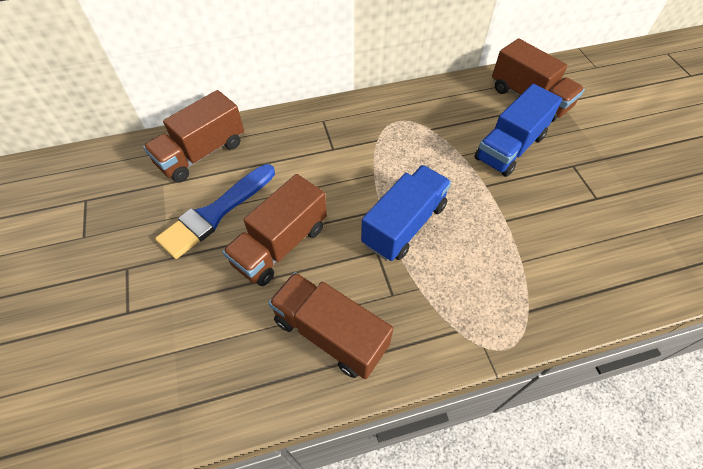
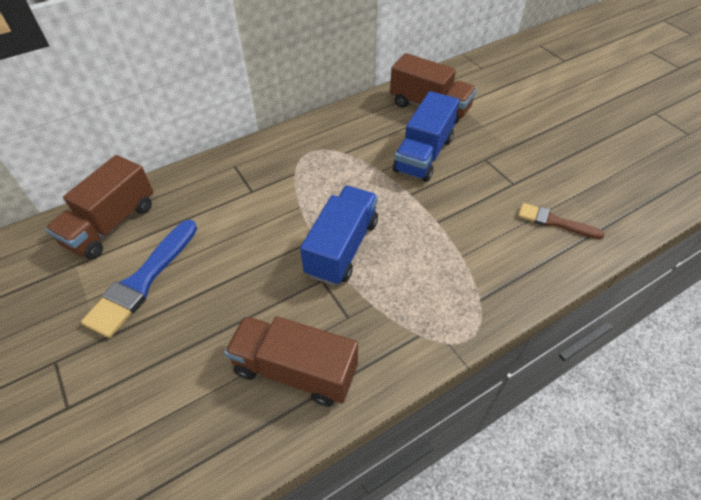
camera: 15 degrees left, 5 degrees down
(280, 245) = (221, 297): brown truck -> none
(630, 249) = (554, 222): none -> brown brush

